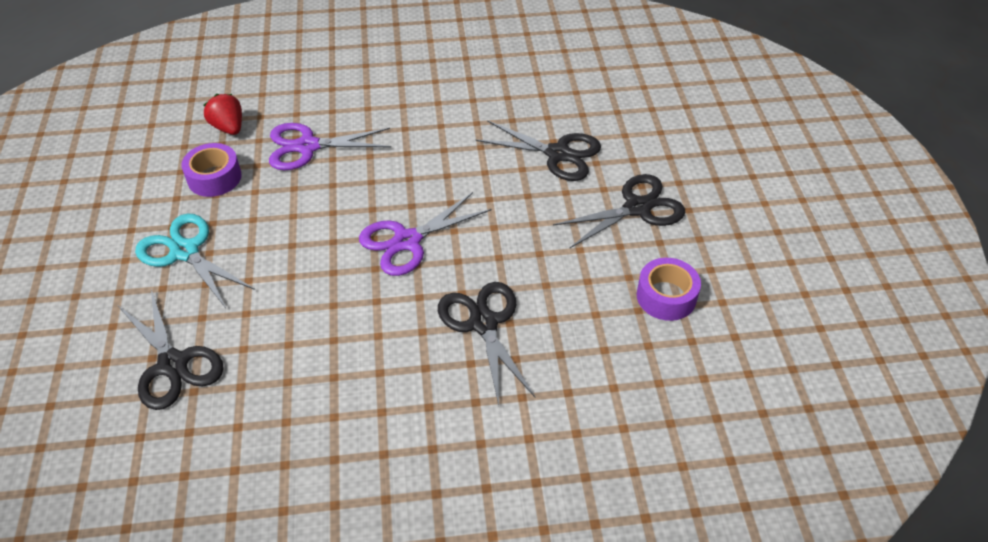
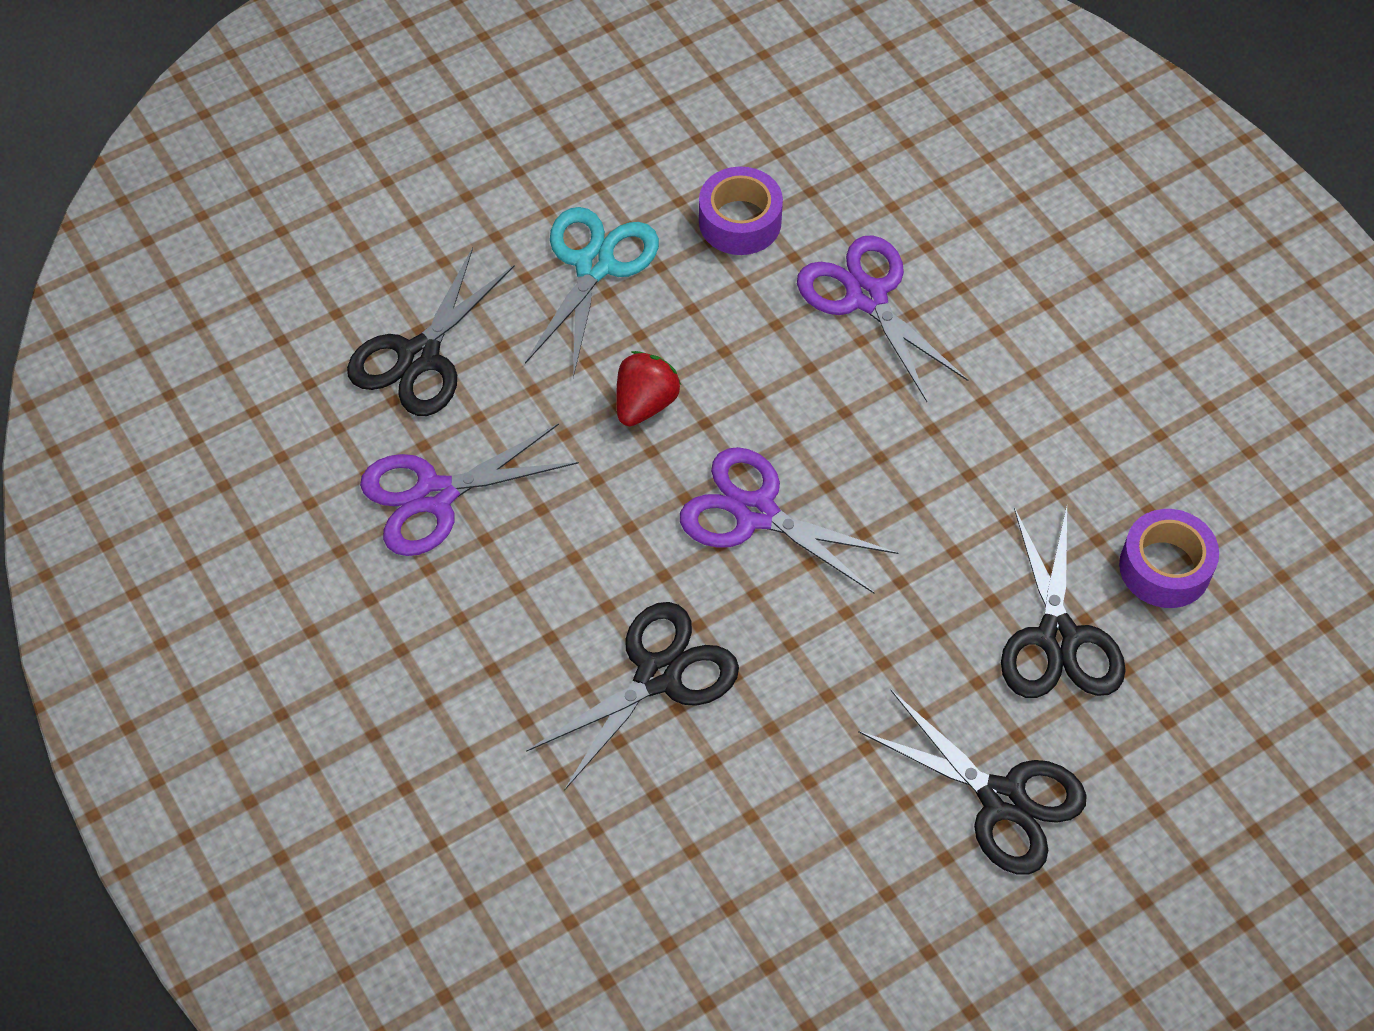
camera: 65 degrees right, 10 degrees up
(228, 127) = (845, 182): red strawberry -> red strawberry (645, 403)
(283, 393) = (435, 495): none -> purple scissors
(666, 296) = (835, 903): purple tape -> purple tape (1165, 567)

